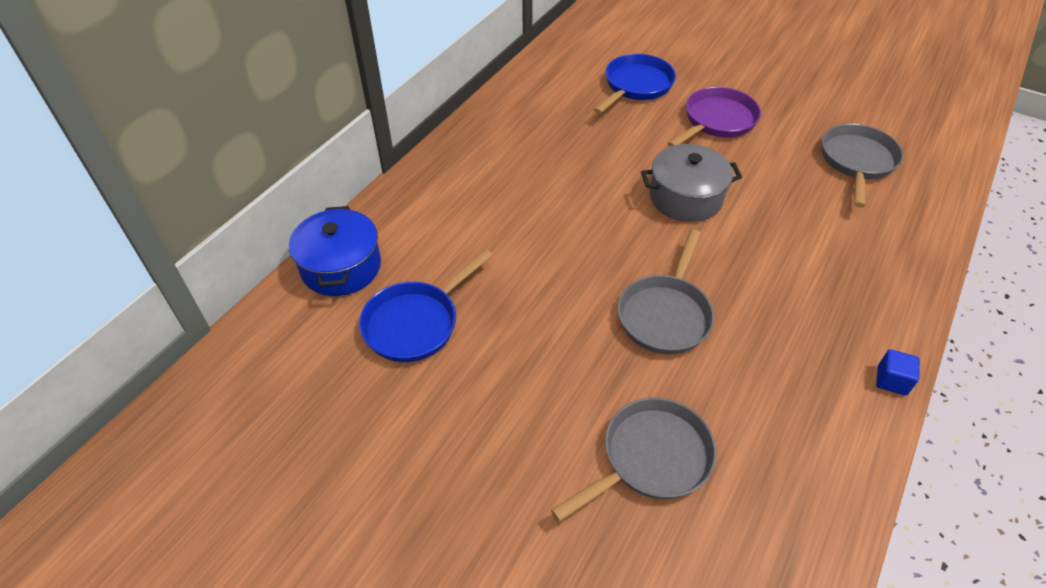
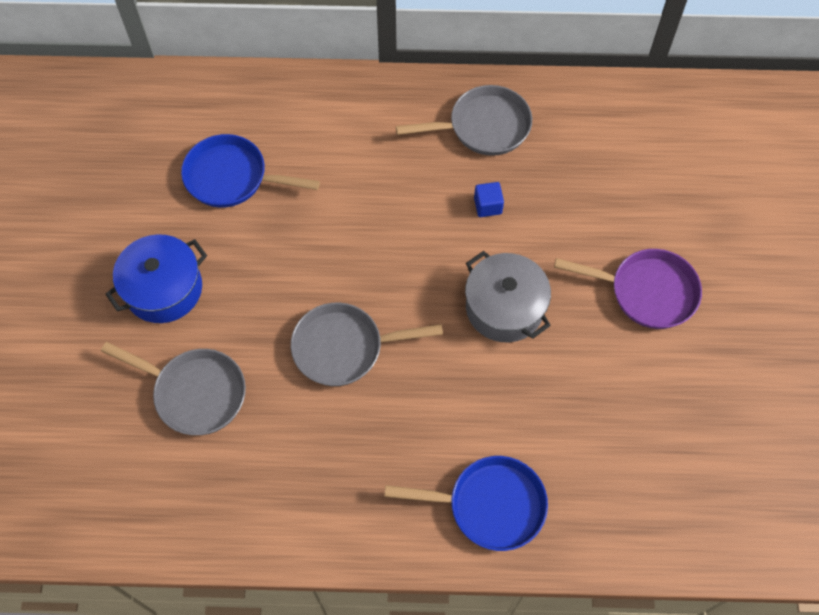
camera: 60 degrees right, 15 degrees up
(341, 267) = (256, 97): blue pot -> blue pot (164, 289)
(636, 86) = (653, 195): blue pan -> blue pan (490, 505)
(857, 162) = (672, 448): grey pan -> grey pan (484, 127)
(891, 380) = (372, 551): blue cube -> blue cube (487, 206)

